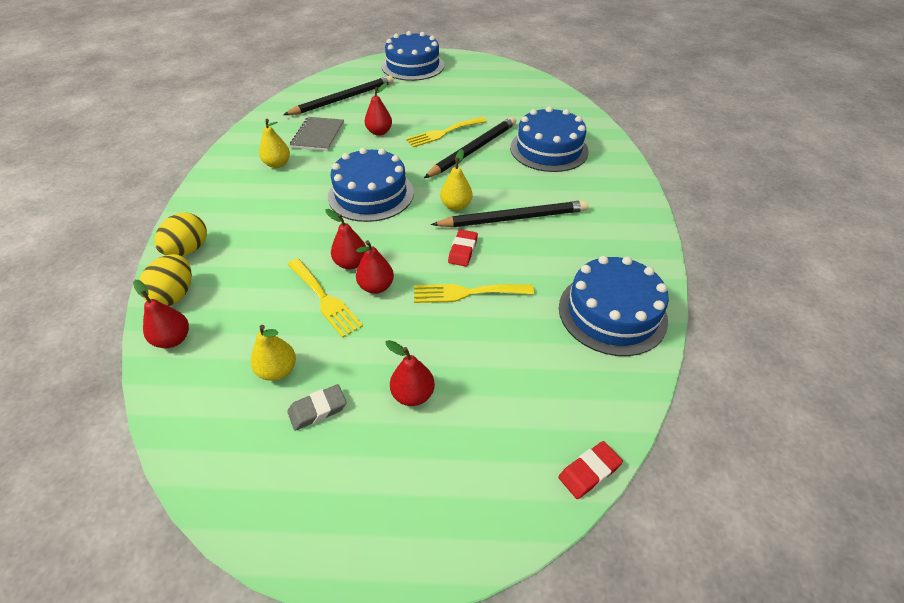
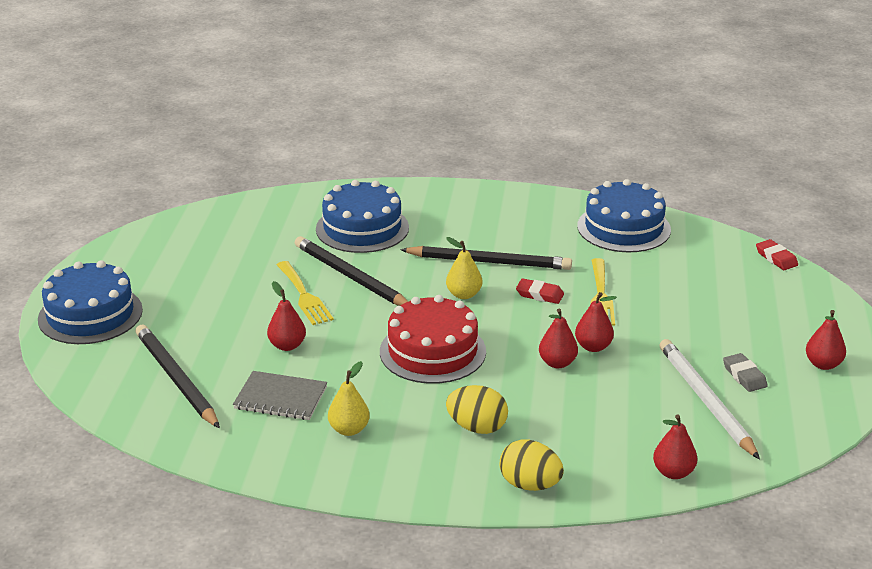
camera: 85 degrees left, 15 degrees down
(175, 295) = (608, 482): yellow egg -> yellow egg (477, 427)
(278, 370) = (705, 401): yellow pear -> white pencil
(325, 299) = (612, 378): yellow fork -> none
(371, 194) = (432, 351): blue cake -> red cake
(413, 395) = (722, 328): red pear -> red pear (823, 364)
(513, 218) = (489, 262): black pencil -> black pencil turned 105 degrees clockwise

